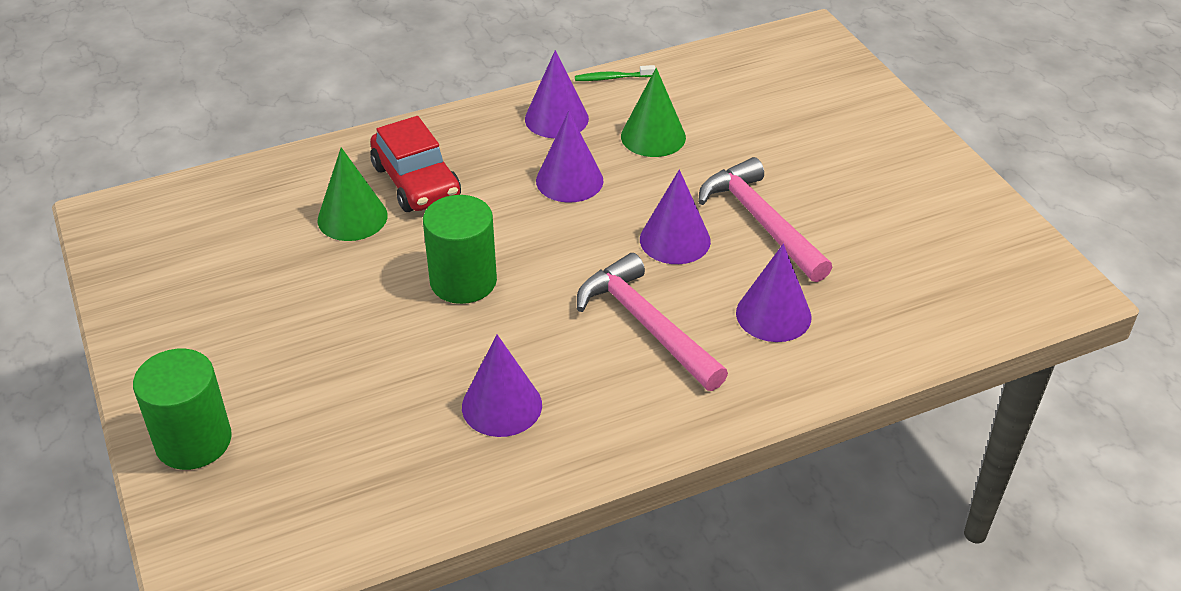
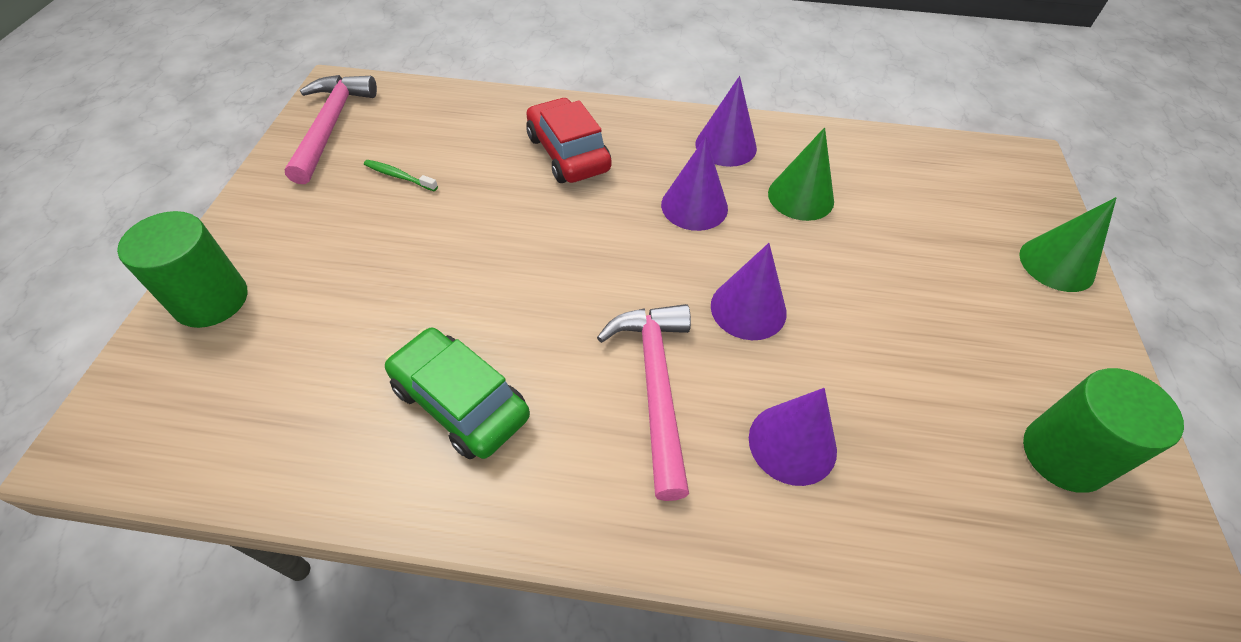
camera: 30 degrees right, 10 degrees up
(352, 217) = (495, 162): green cone -> green cone (1056, 264)
(416, 182) = (568, 153): red car -> red car turned 150 degrees clockwise
(463, 281) = (531, 259): green cylinder -> green cylinder (1064, 455)
(502, 405) = (460, 402): purple cone -> green car
(612, 78) = (802, 129): green toothbrush -> green toothbrush (399, 176)
(761, 222) = (849, 330): pink hammer -> pink hammer (331, 126)

